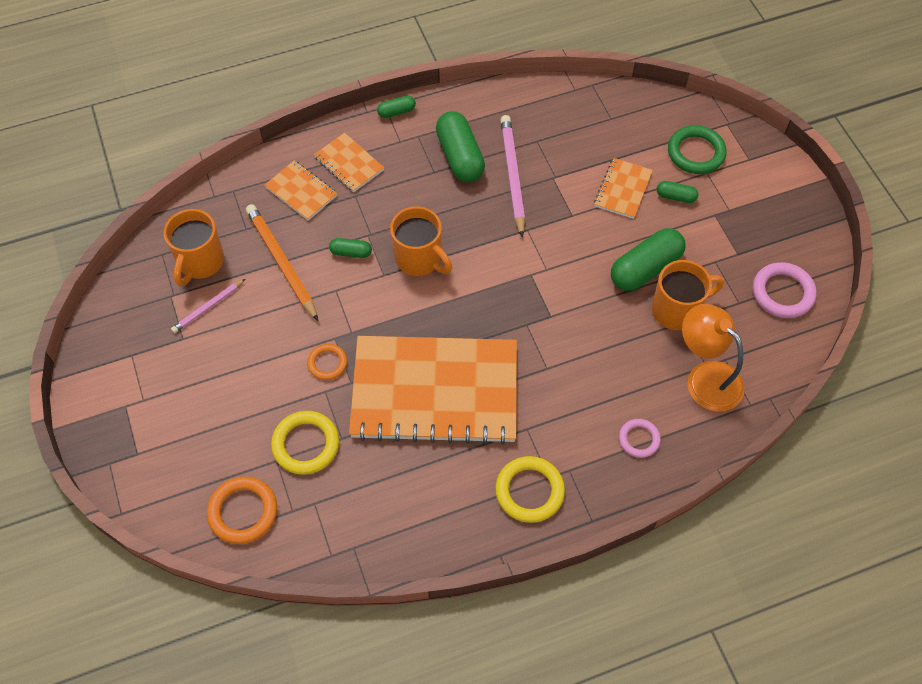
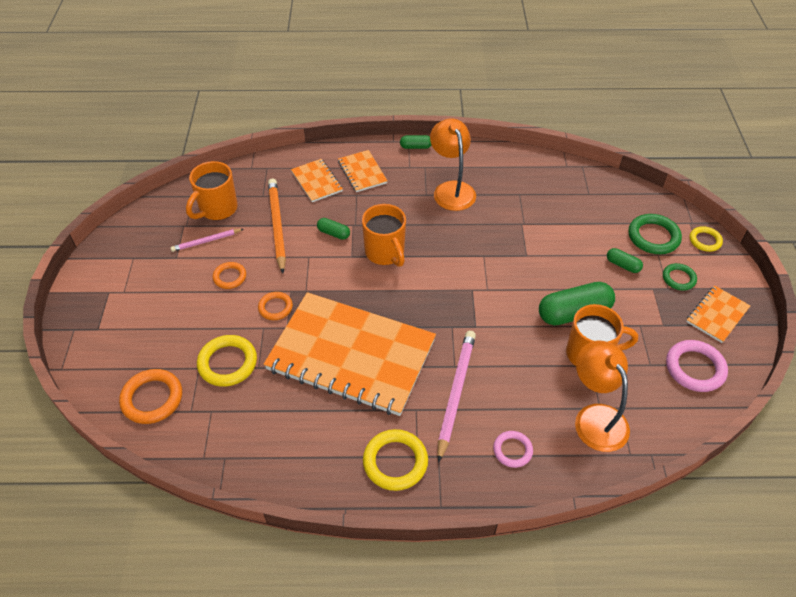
camera: 20 degrees right, 10 degrees down
(258, 343) = (230, 277): none -> orange ring
(460, 157) = (451, 189): green capsule -> orange lamp
(512, 176) = (488, 213): pink pencil -> pink pencil (456, 393)
(623, 189) = (578, 247): orange notebook -> orange notebook (717, 315)
(736, 195) = (678, 278): none -> green ring
(749, 142) = (705, 241): none -> yellow ring

